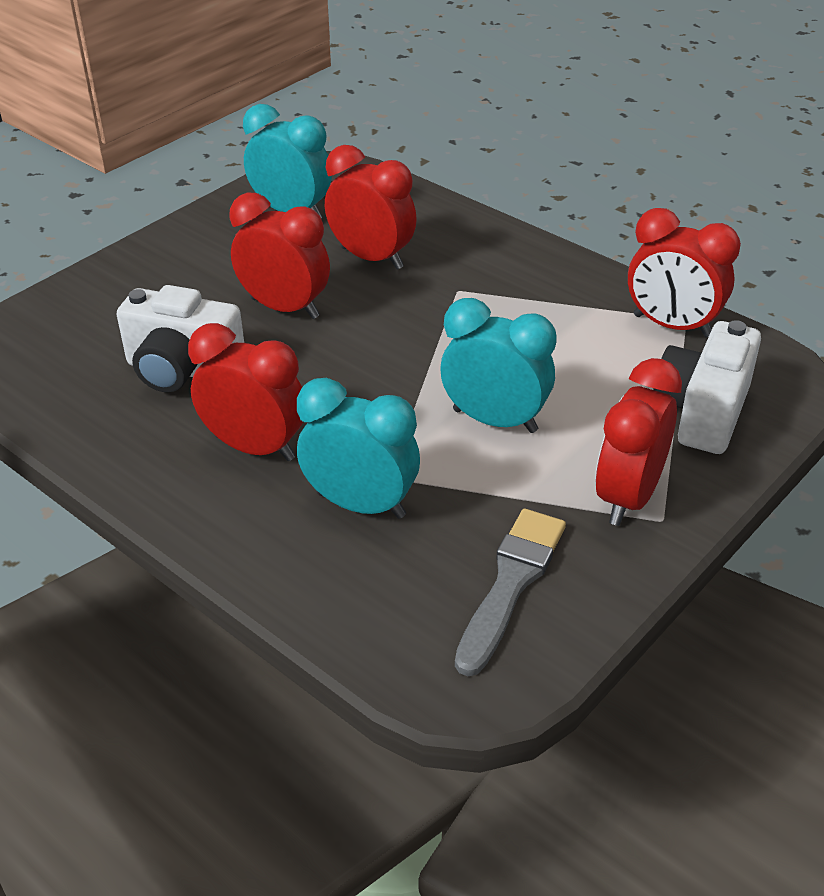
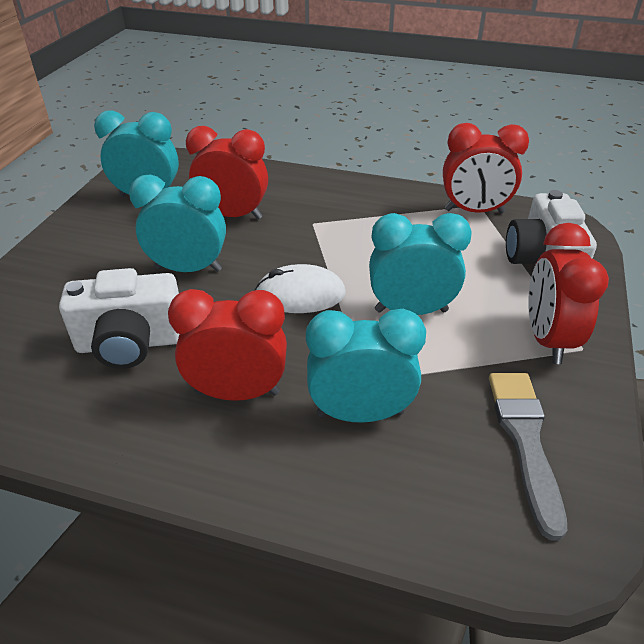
camera: 25 degrees left, 0 degrees up
(284, 308) = (188, 269): red clock -> turquoise clock
(385, 368) = (300, 294): none -> white mouse

